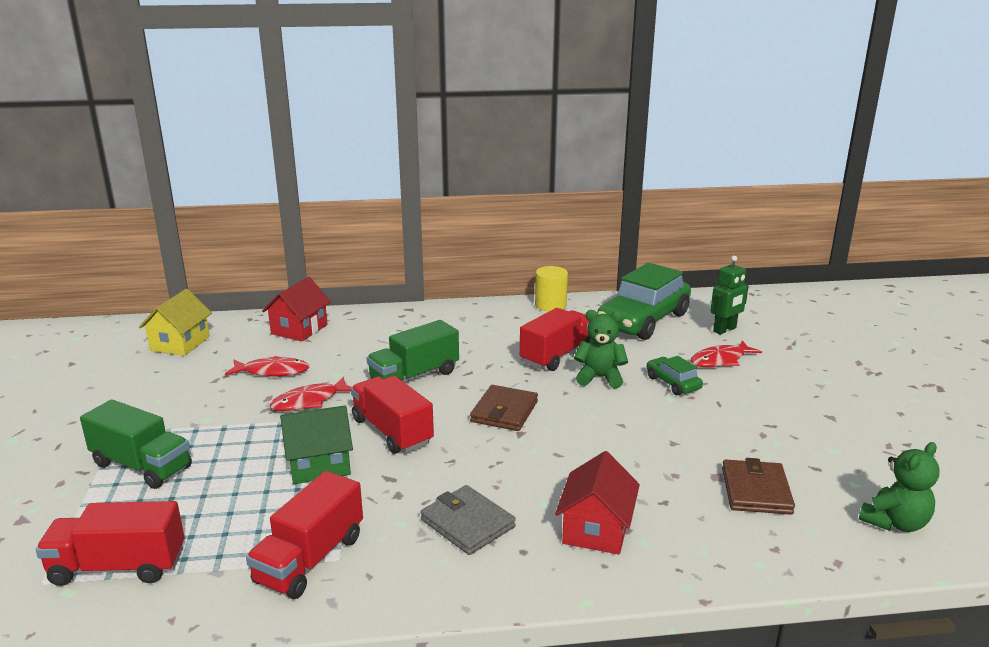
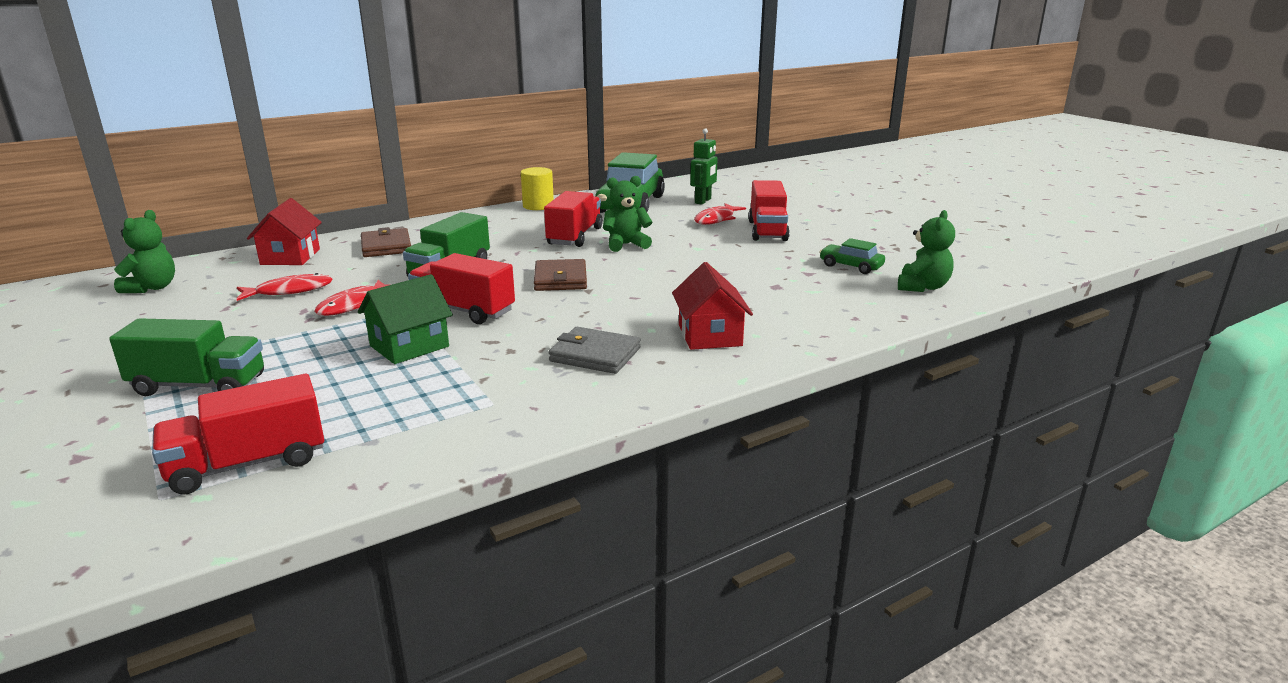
camera: 25 degrees left, 0 degrees up
(180, 343) = (152, 288): yellow house -> green teddy bear
(310, 559) = (463, 410): red truck -> red truck (767, 230)
(673, 383) = (690, 238): green car -> green car (850, 266)
(756, 491) = (812, 289): brown wallet -> brown wallet (386, 246)

